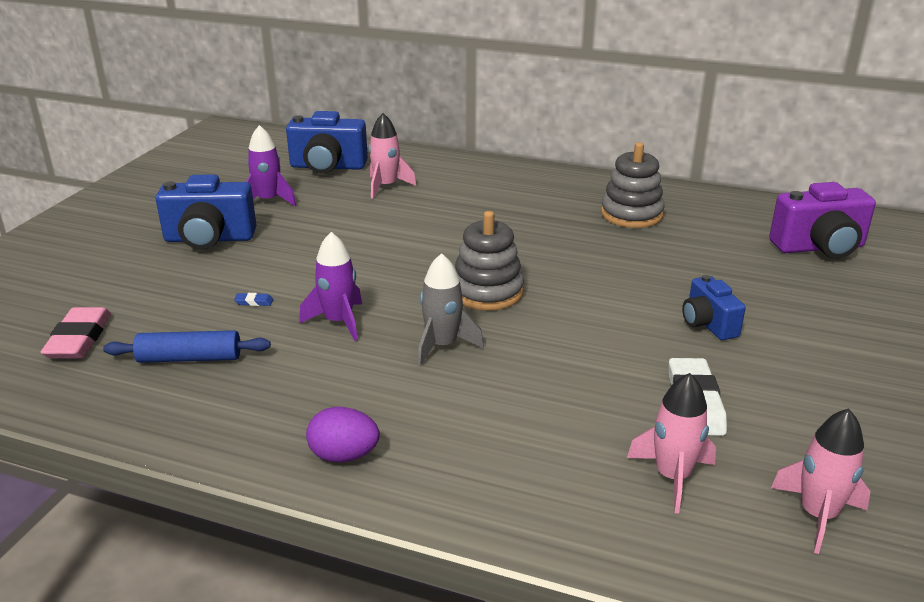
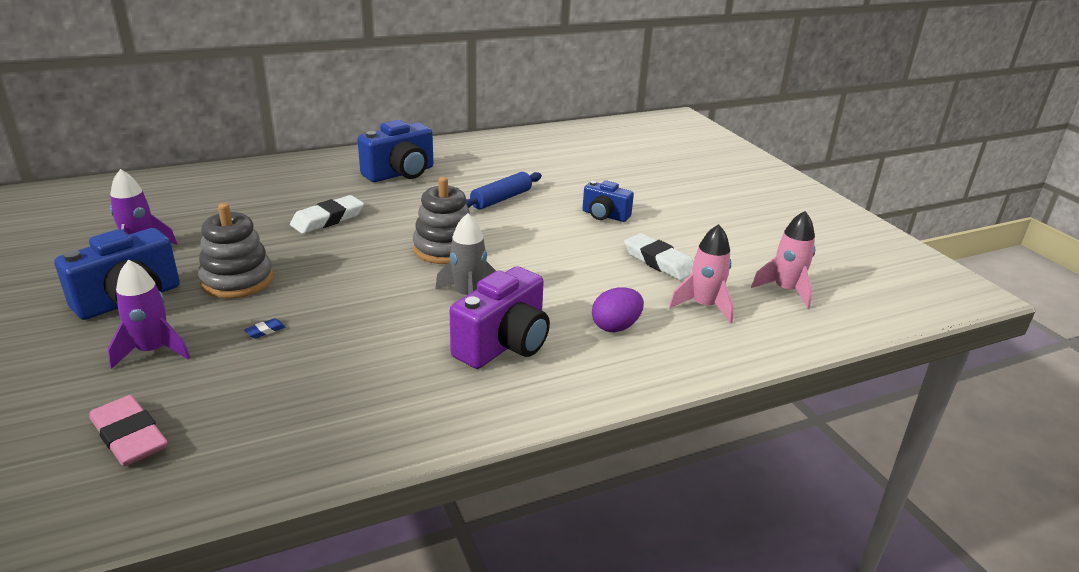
camera: 45 degrees left, 0 degrees up
(189, 358) = (277, 397): blue rolling pin -> blue rolling pin (501, 199)
(327, 167) = (157, 203): blue camera -> blue camera (400, 174)
(338, 322) = (365, 314): purple rocket -> purple rocket (153, 351)
(344, 455) = (511, 395): purple egg -> purple egg (616, 327)
(386, 186) = (243, 202): pink rocket -> none
(429, 225) = (328, 219): none -> white eraser
(631, 214) = (465, 164): grey stacking toy -> grey stacking toy (237, 280)
(819, 248) = (600, 150): purple camera -> purple camera (504, 344)

